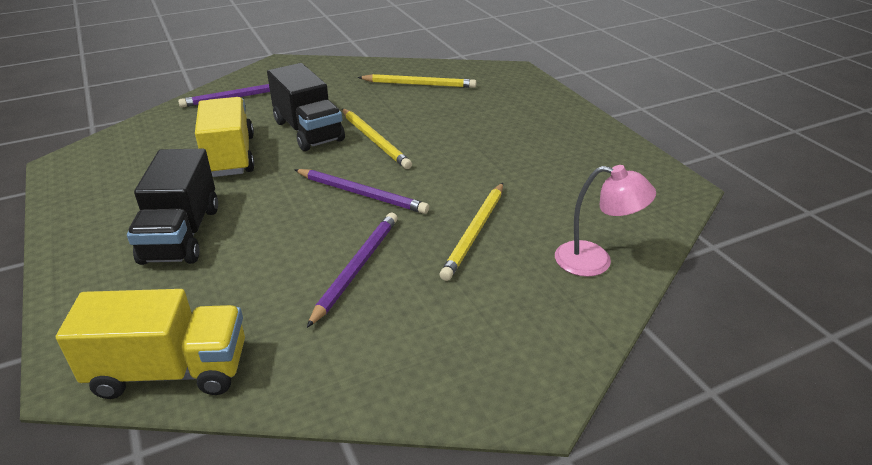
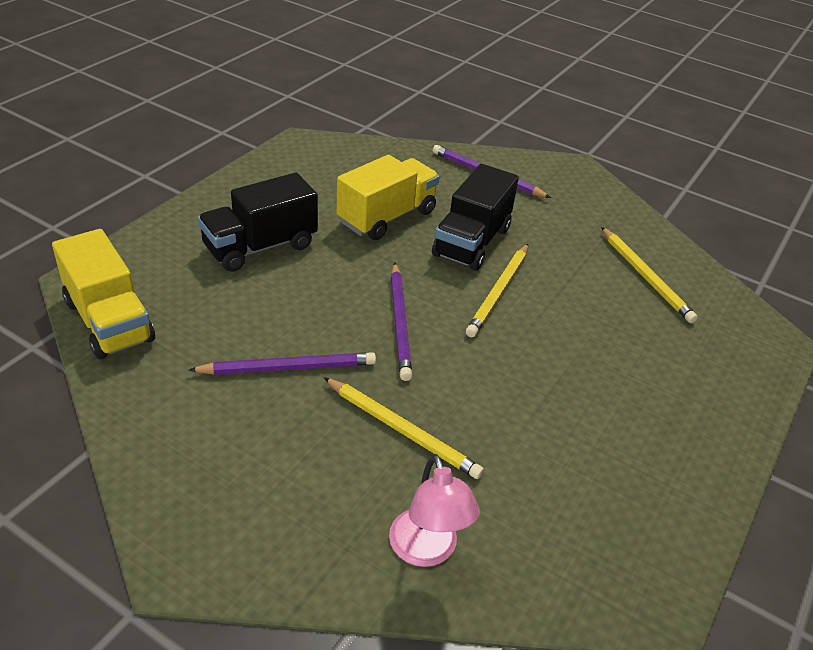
camera: 55 degrees right, 5 degrees up
(475, 232) = (402, 430): yellow pencil -> yellow pencil turned 135 degrees counterclockwise

